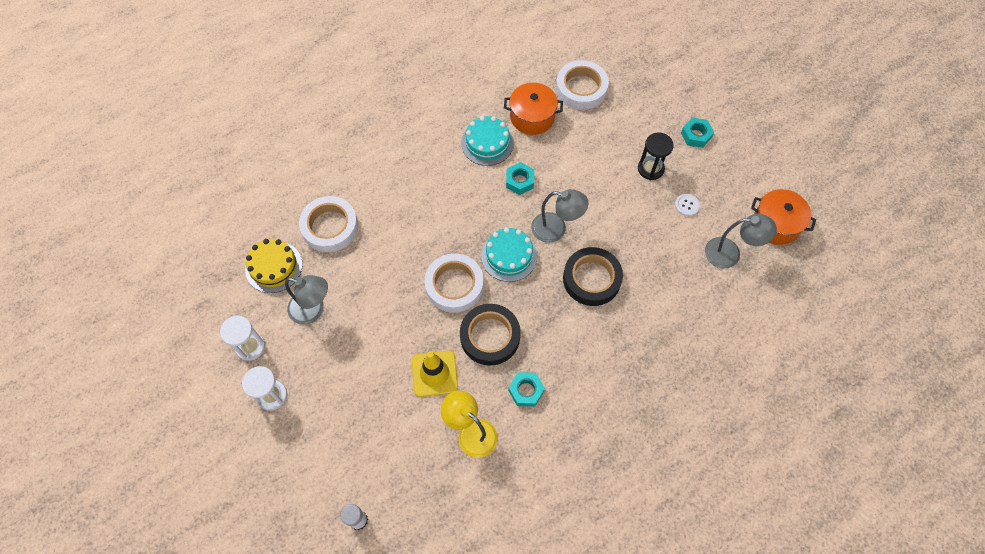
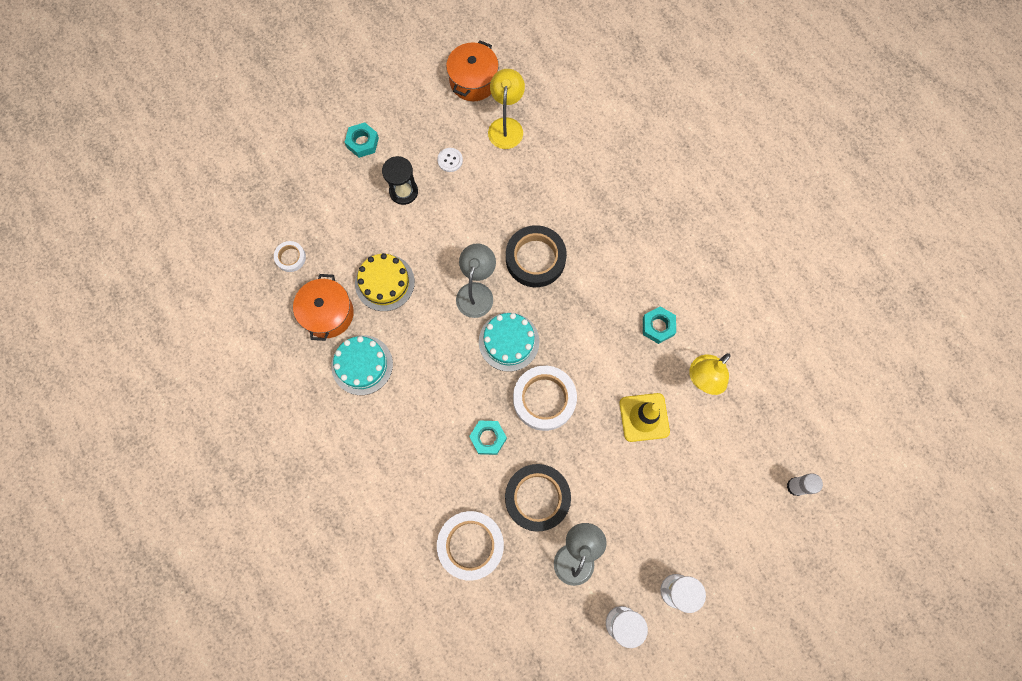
camera: 90 degrees left, 10 degrees up
(274, 267) = (523, 608): yellow cake -> yellow cake (384, 282)
(490, 336) = (602, 361): black tape -> black tape (537, 498)
(520, 181) = (415, 329): turquoise nut -> turquoise nut (488, 438)
(581, 88) = (290, 257): white tape -> white tape, size x0.50
(730, 253) = (506, 126): grey lamp -> yellow lamp

